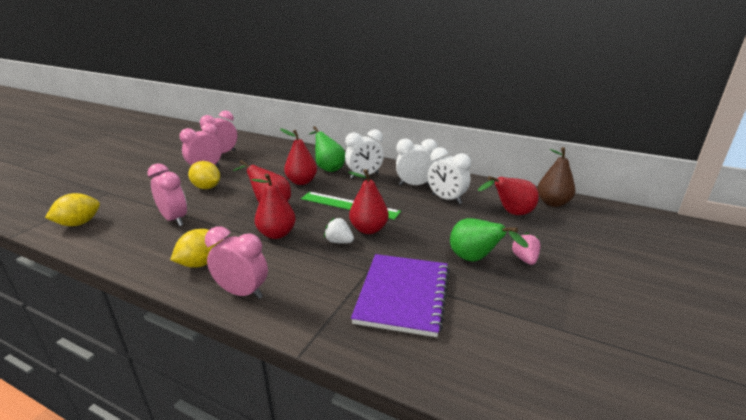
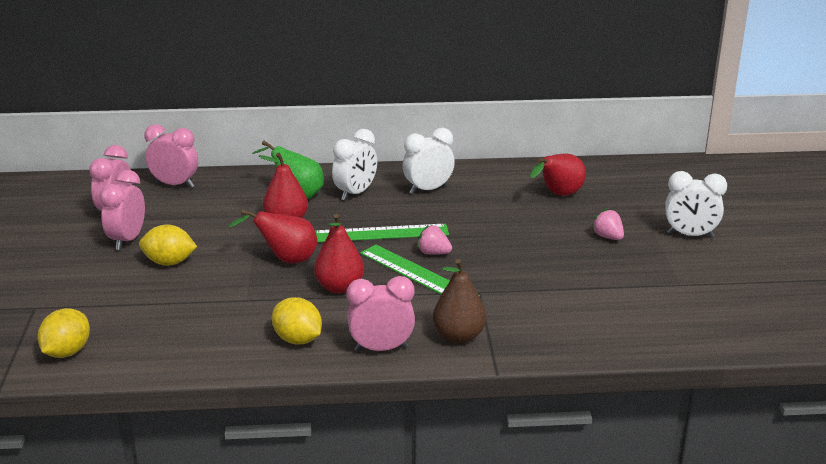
camera: 30 degrees left, 0 degrees up
(174, 219) = (190, 309): pink clock -> pink clock (175, 185)
(201, 263) = (298, 340): yellow lemon -> yellow lemon turned 60 degrees counterclockwise
(339, 241) = (417, 274): white strawberry -> green ruler
(368, 229) = (433, 253): red pear -> pink strawberry
(403, 295) = (533, 301): purple notebook -> none
(446, 199) = (479, 197): white clock -> white clock (690, 235)
(475, 259) = (566, 251): green pear -> none
(553, 203) = (589, 172): brown pear -> brown pear (459, 336)

